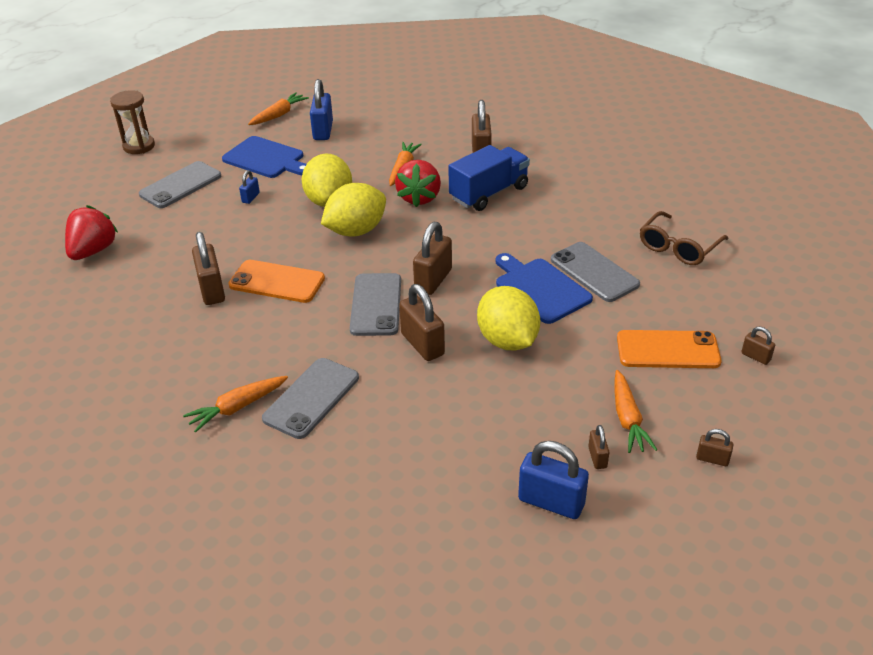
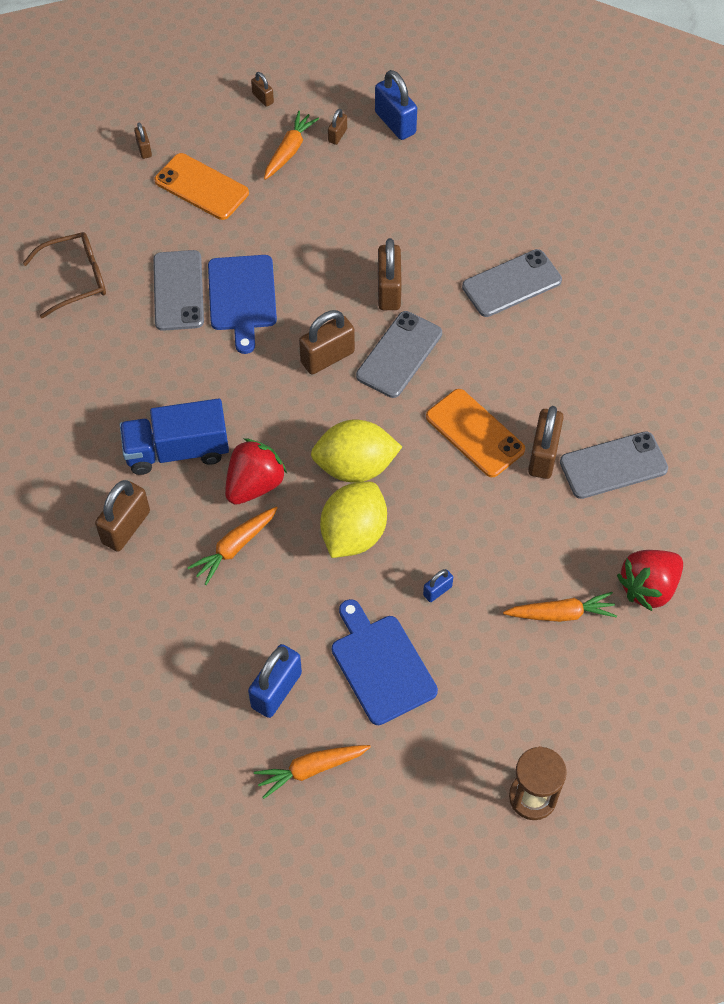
camera: 150 degrees left, 20 degrees up
(180, 185) = (509, 665): grey phone -> grey phone (613, 466)
(237, 407) = (575, 304): orange carrot -> orange carrot (561, 613)
(507, 341) = (317, 258): yellow lemon -> none

